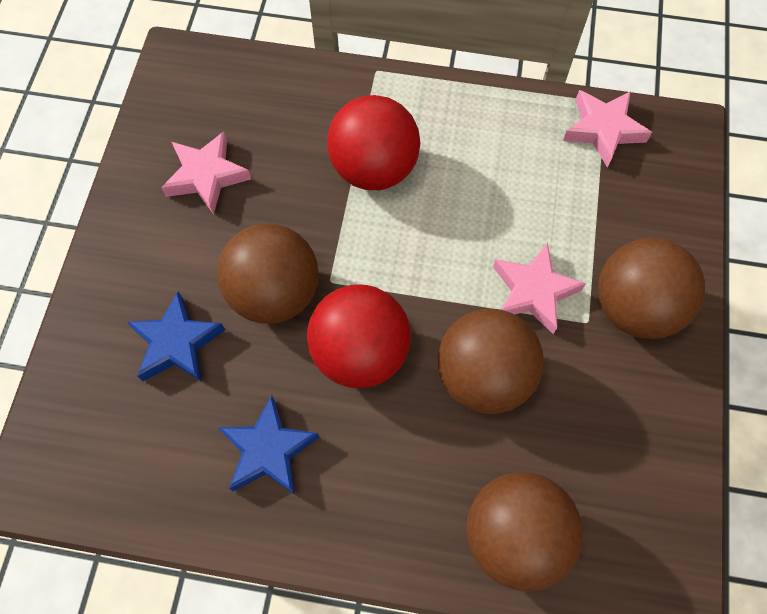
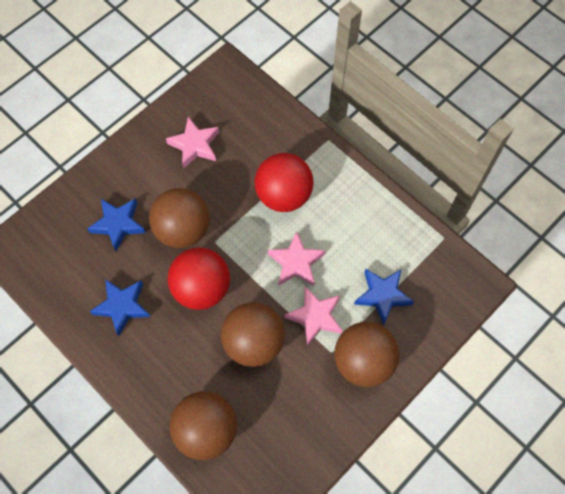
camera: 35 degrees right, 0 degrees up
(591, 213) = (382, 295): none -> blue star
(603, 130) = (429, 253): pink star -> pink star (296, 263)

